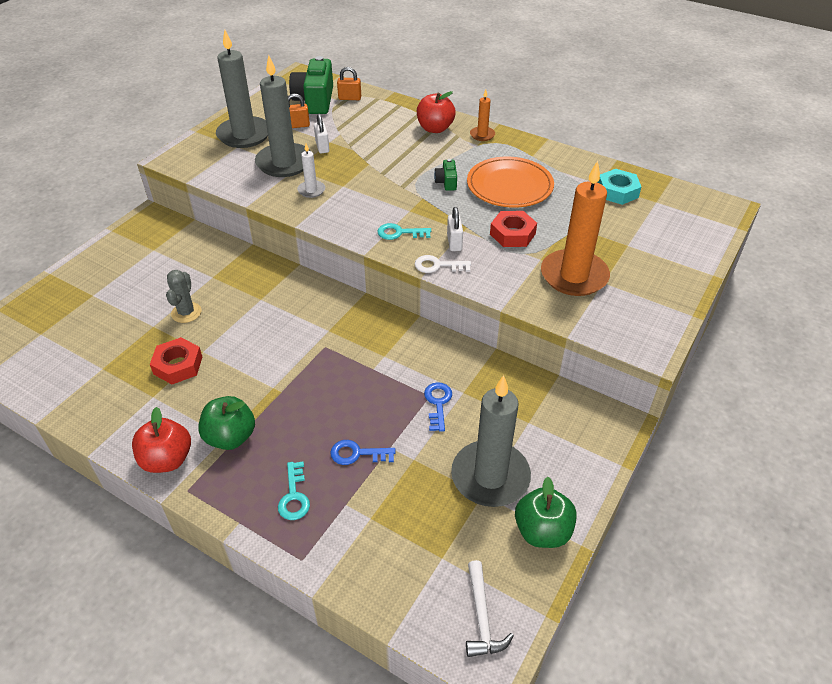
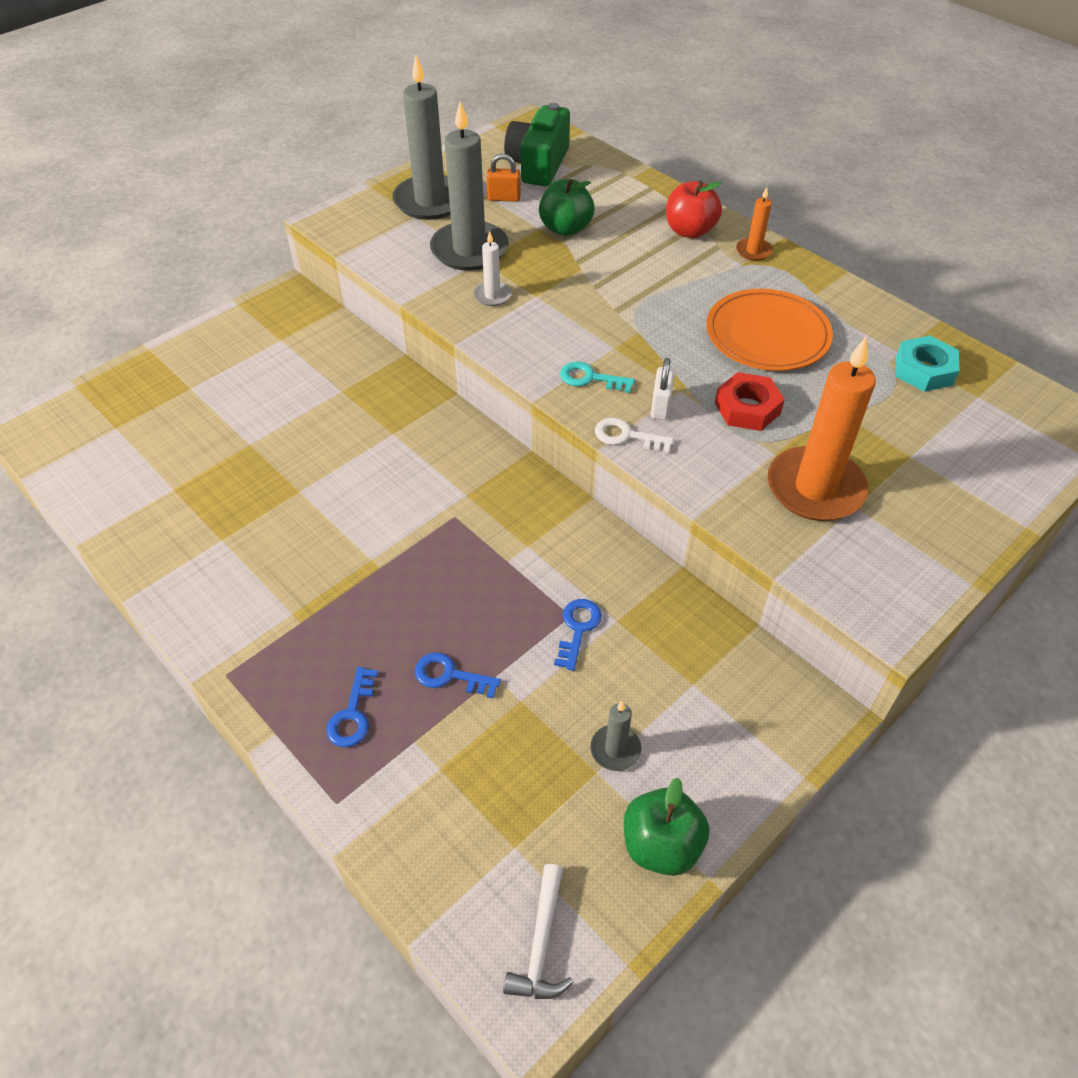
camera: 15 degrees right, 5 degrees up
(167, 459) = (214, 628): red apple -> none
(178, 365) = (264, 504): red nut -> none
(186, 312) = (295, 434): grey cactus -> none
(230, 437) = (299, 616): green apple -> green apple (565, 228)
(294, 496) = (353, 714): turquoise key -> blue key
(322, 147) = (527, 235): white padlock -> none
(349, 98) = (586, 168): orange padlock -> none
(446, 182) = (679, 314): green camera -> none
(490, 476) = (615, 749): grey candle -> grey candle, size x0.46

